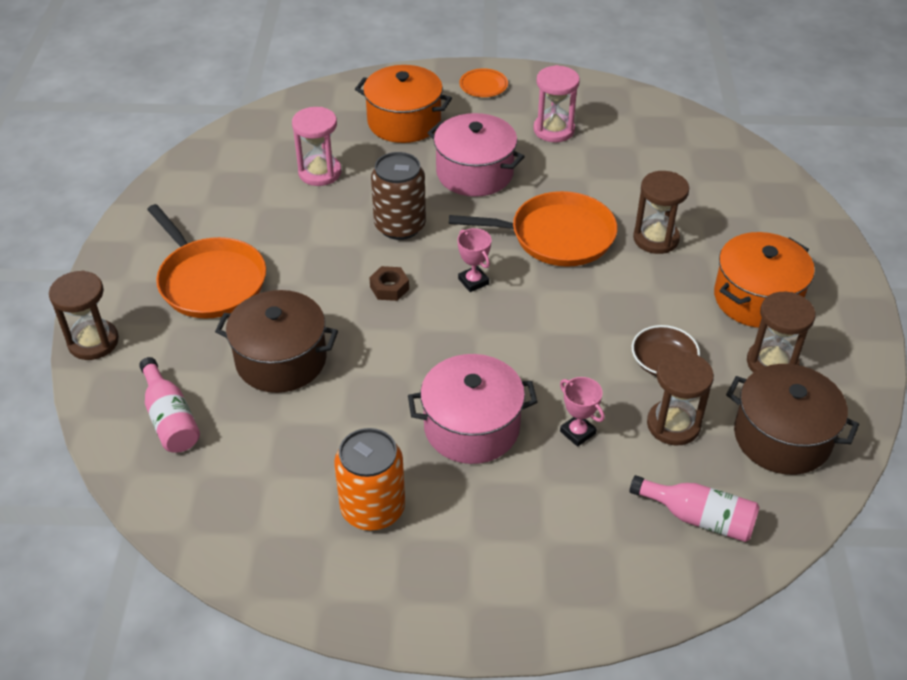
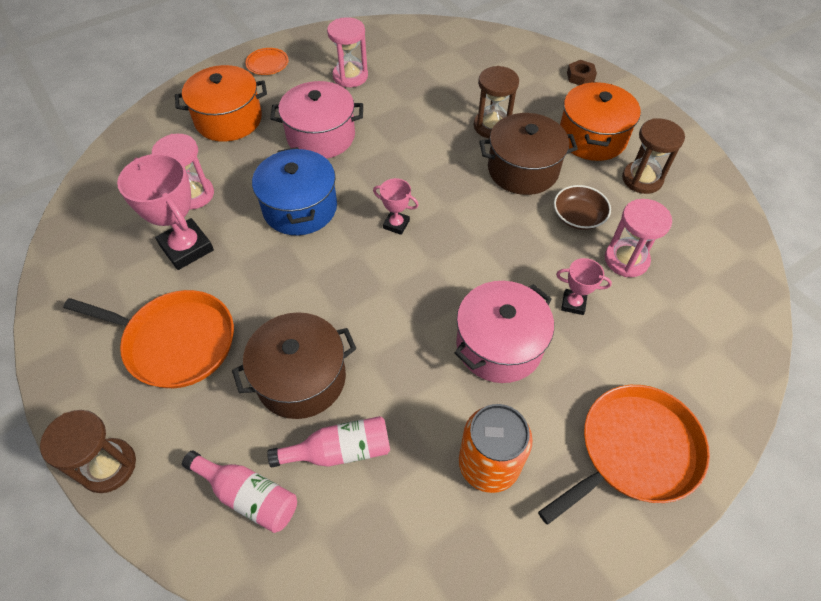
camera: 35 degrees left, 10 degrees up
(278, 213) = (186, 248): none -> pink trophy
(389, 288) = (336, 264): brown nut -> brown nut (580, 77)
(400, 226) = (300, 208): brown can -> blue pot
(556, 236) = (424, 157): orange pan -> orange pan (634, 451)
(673, 425) = (626, 260): brown hourglass -> pink hourglass
(699, 518) = (703, 320): pink bottle -> pink bottle (340, 451)
(782, 437) = (695, 229): brown pot -> brown pot (523, 169)

